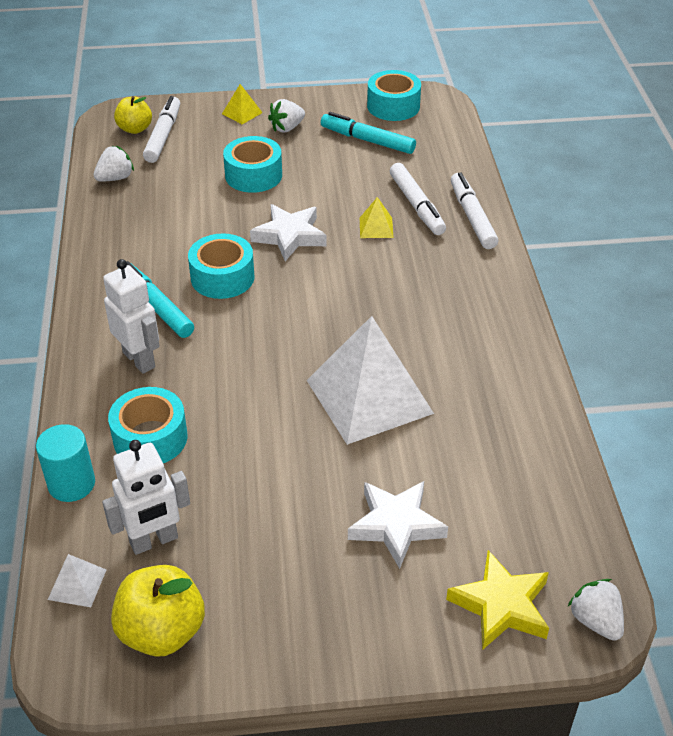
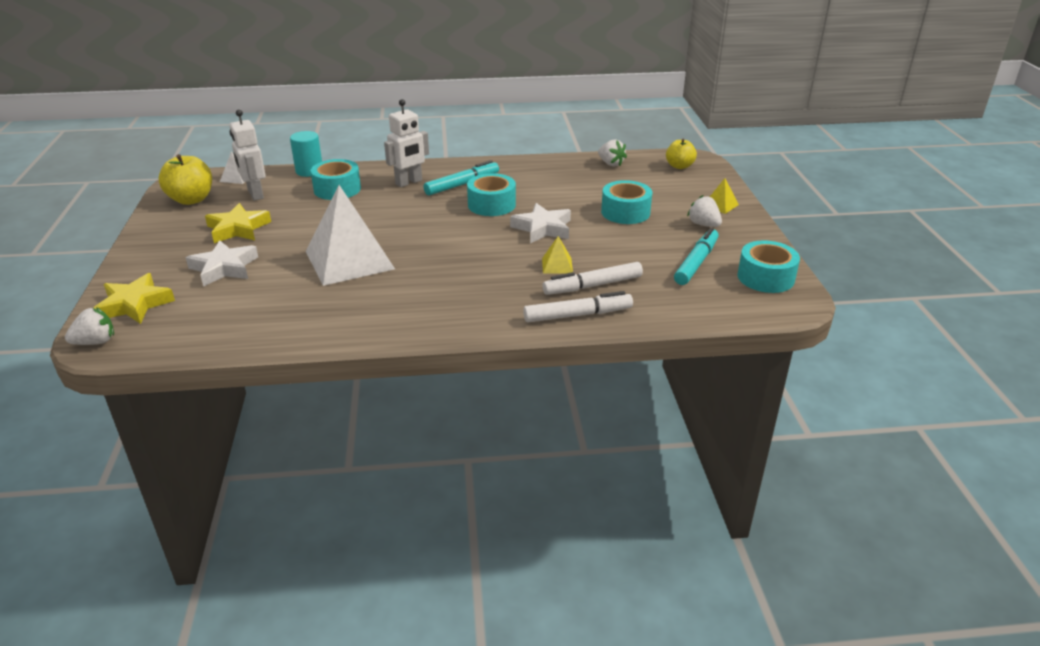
camera: 90 degrees right, 10 degrees down
(163, 136) = (673, 176): white marker -> none
(276, 536) = (238, 229): none -> yellow star

